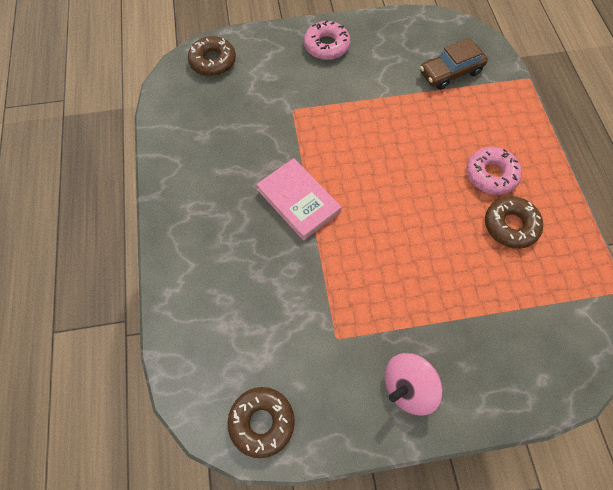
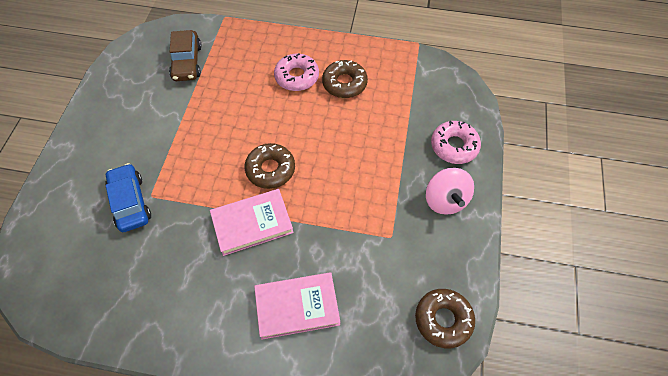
camera: 70 degrees left, 5 degrees down
(213, 61) = (42, 252): brown donut -> brown donut (270, 169)
(229, 272) = (297, 306): none -> pink book
(280, 98) = (130, 202): none -> blue car
(326, 46) = (95, 142): pink donut -> pink donut (454, 146)

